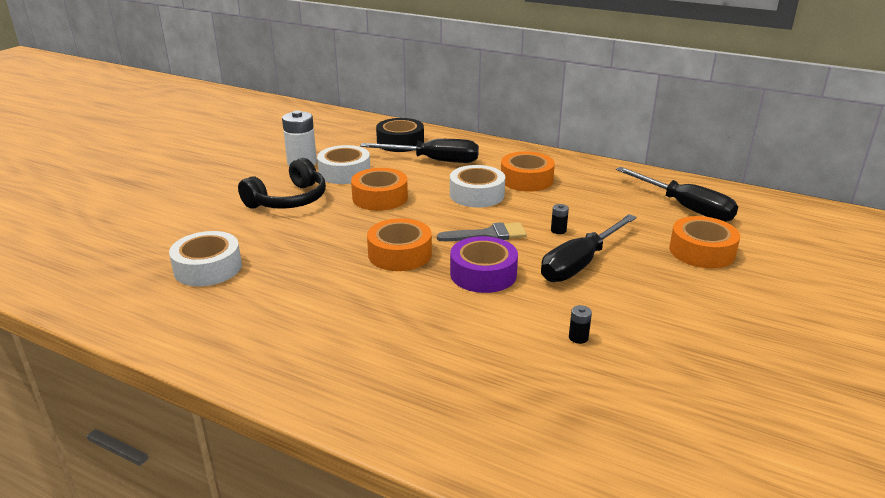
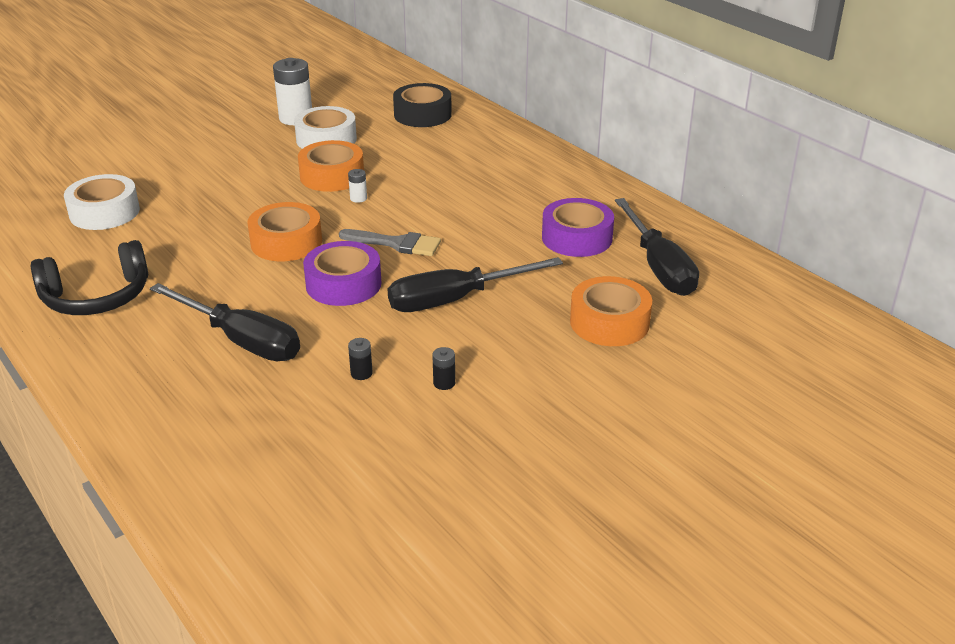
camera: 25 degrees right, 5 degrees up
(288, 200) = (241, 158): black headphones -> black headphones (97, 297)
(420, 209) = (358, 198): none -> white battery
(434, 161) = (435, 144): black screwdriver -> black screwdriver (241, 340)
(477, 194) = (436, 195): white tape -> none
(526, 180) = (511, 190): orange tape -> none
(558, 230) = (476, 257): black battery -> black battery (444, 383)
(609, 201) = (577, 238): none -> purple tape

